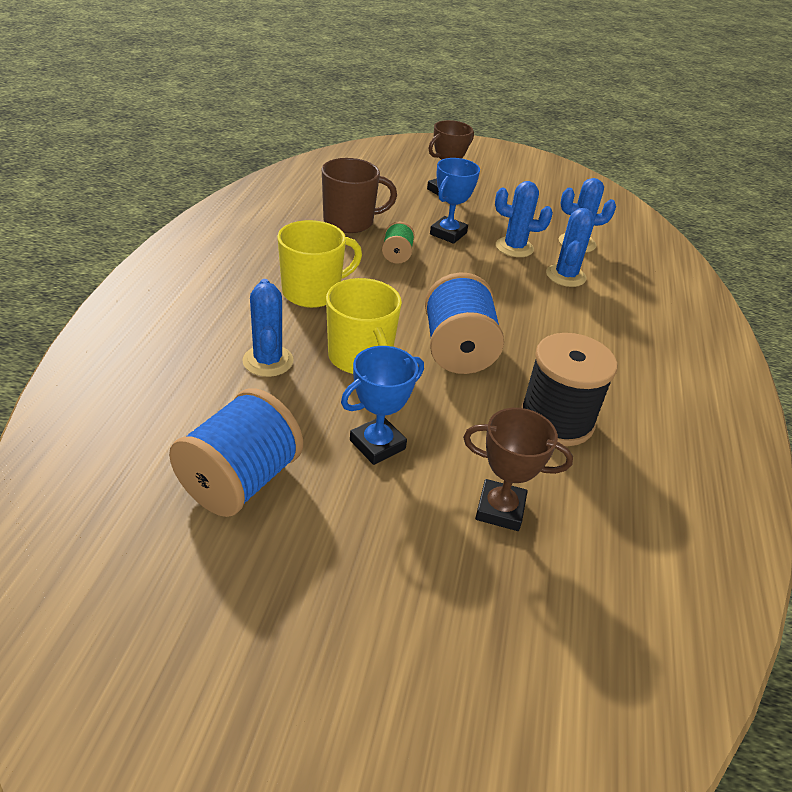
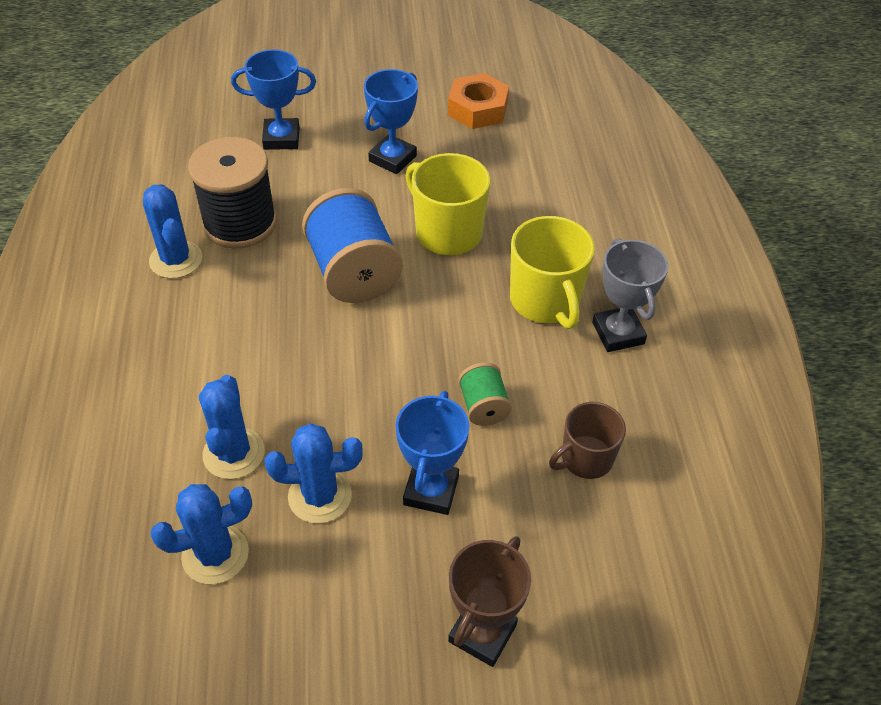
camera: 165 degrees right, 10 degrees up
(240, 481) = (477, 109): blue spool -> orange nut
(268, 361) = (528, 203): blue cactus -> blue cactus (176, 260)
(276, 263) = (618, 333): none -> grey trophy
(313, 292) = (545, 301): yellow mug -> yellow mug turned 60 degrees counterclockwise
(350, 222) = (585, 459): brown mug -> brown mug, size x0.65
(500, 509) = (281, 138): brown trophy -> blue trophy

